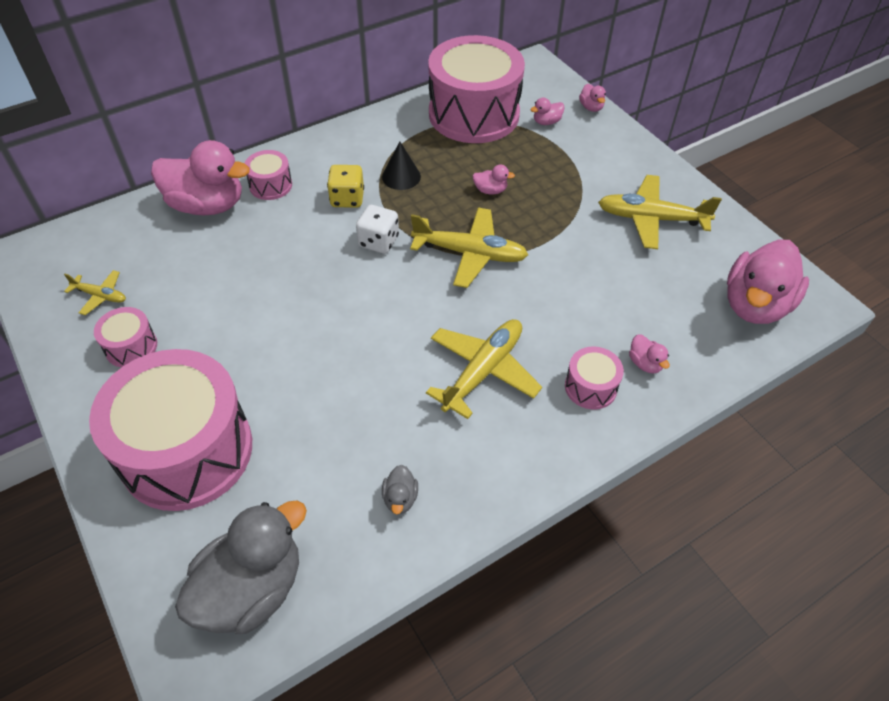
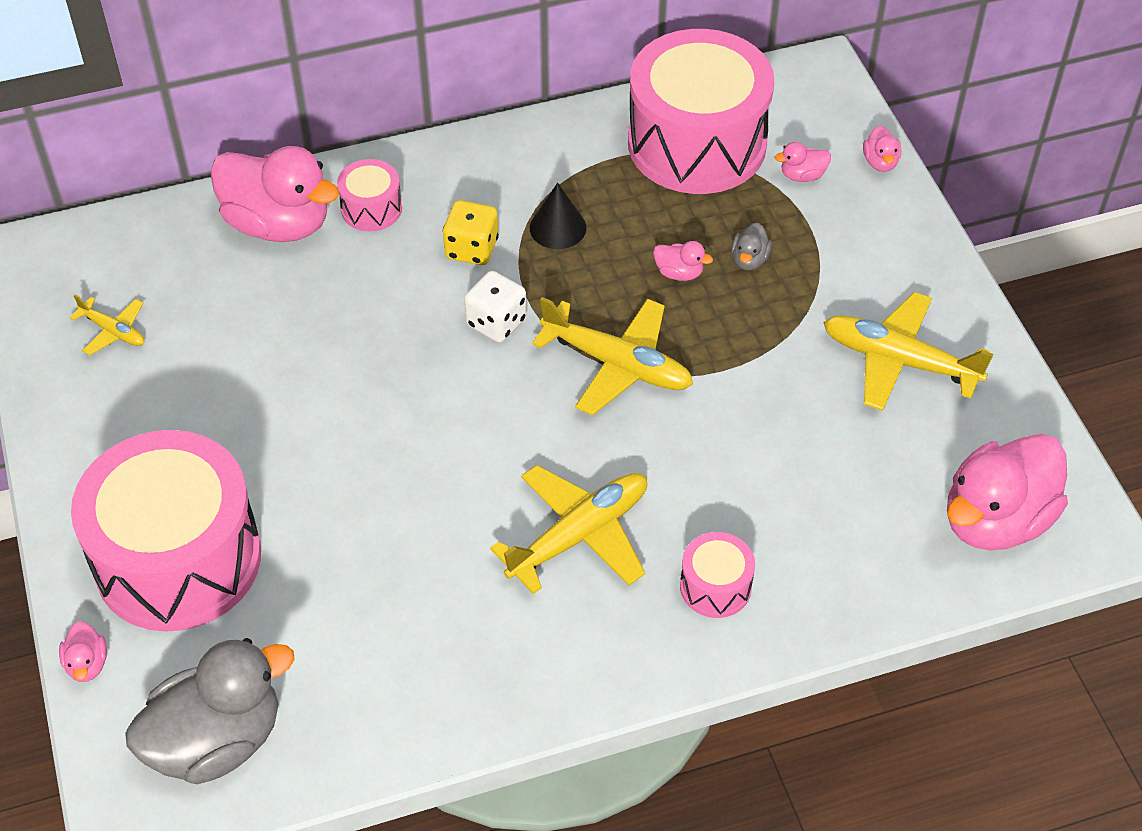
camera: 15 degrees right, 0 degrees up
(131, 347) = (138, 409): pink drum -> none
(400, 498) = (421, 675): grey duck -> grey duck (749, 260)
(645, 363) = (803, 570): pink duck -> pink duck (87, 664)

